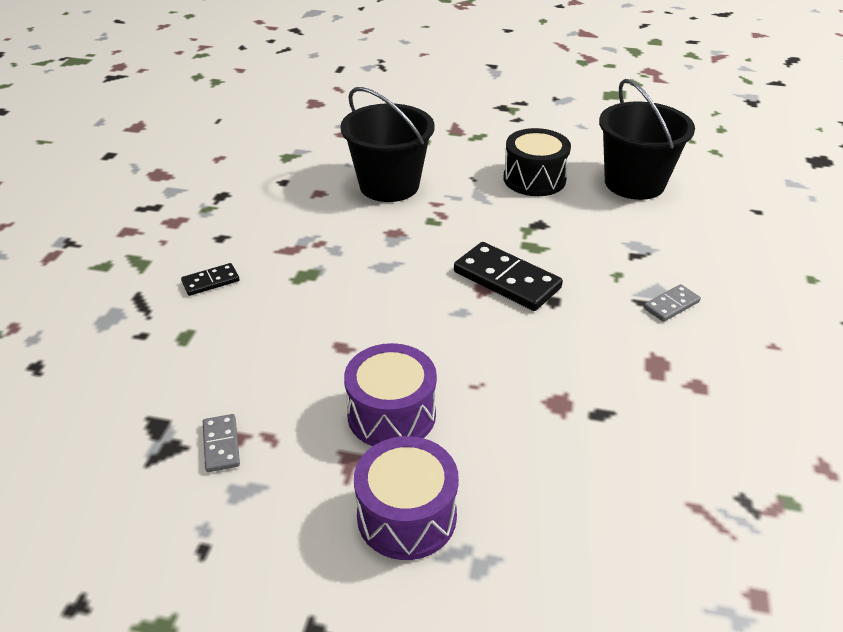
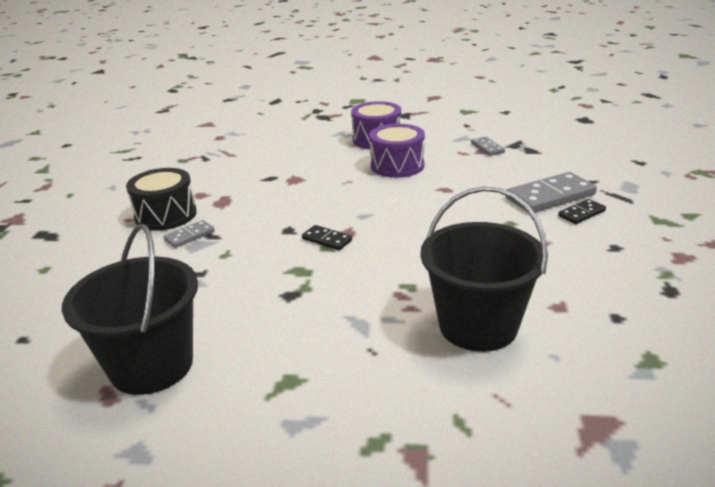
camera: 175 degrees right, 10 degrees down
(220, 313) = (550, 196): none -> grey domino
(506, 280) = (327, 239): black domino -> black domino, size x0.52
(534, 179) = (287, 357): black drum -> black drum (166, 215)

